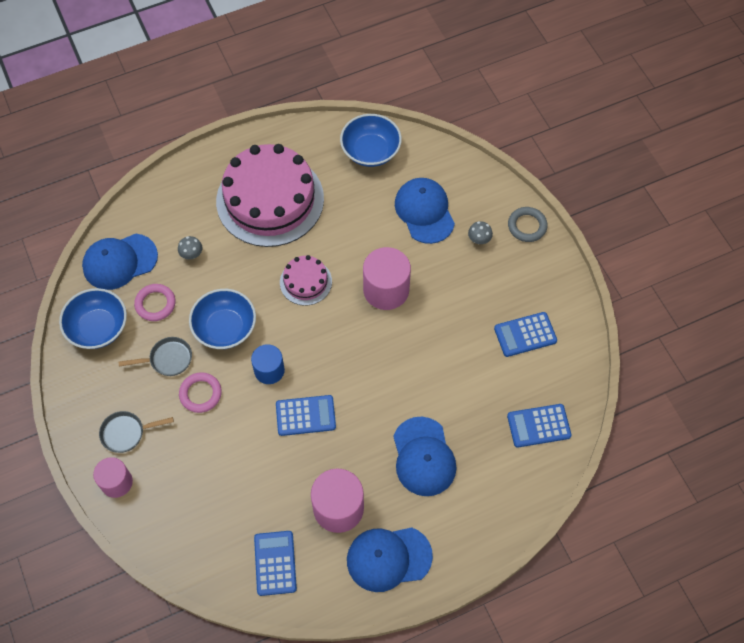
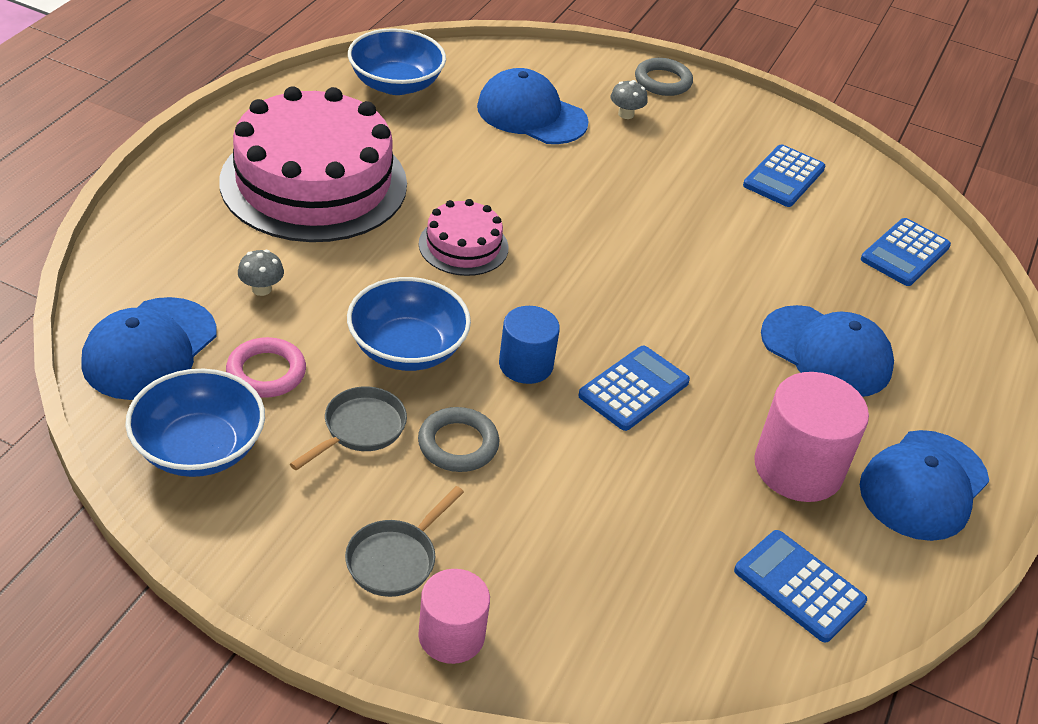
camera: 45 degrees left, 20 degrees down
(200, 394) = (458, 444): pink ring -> grey ring
(386, 290) = (576, 207): pink cylinder -> none

